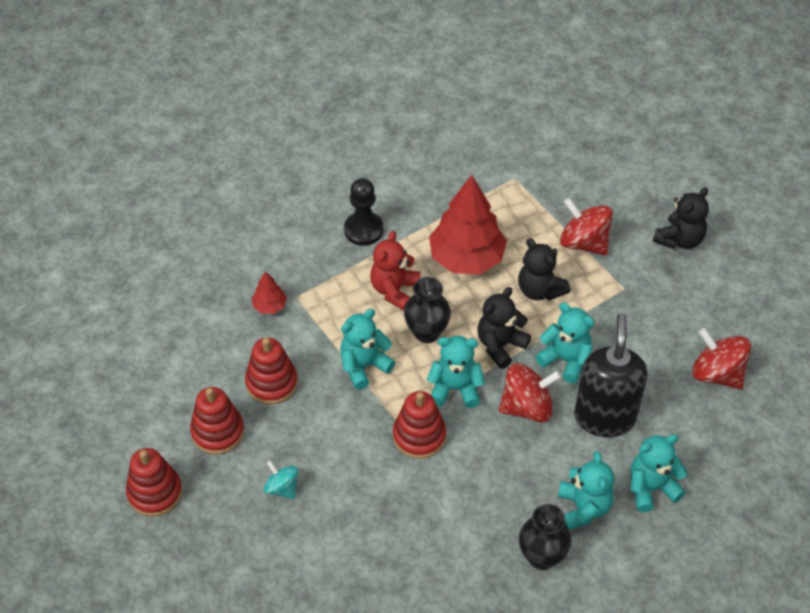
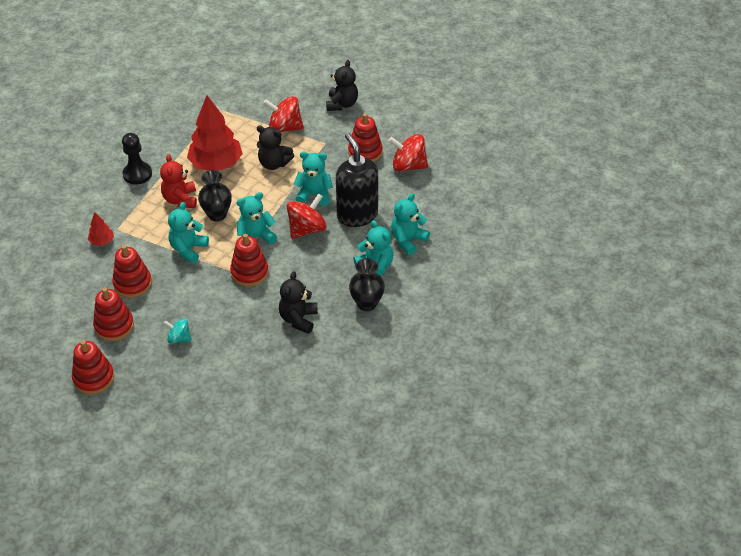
camera: 30 degrees left, 5 degrees down
(500, 345) = (268, 203): black teddy bear -> black teddy bear (298, 319)
(669, 326) = (365, 152): none -> red stacking toy

